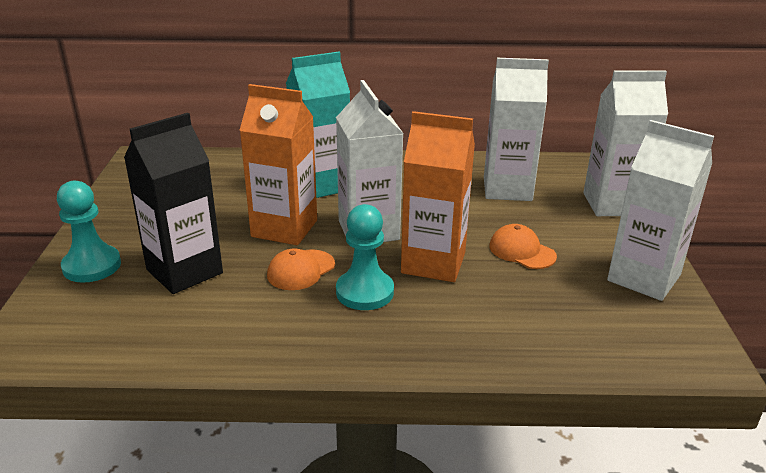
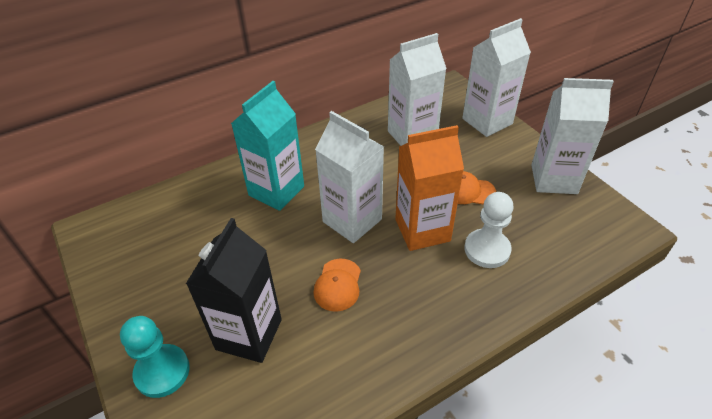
camera: 30 degrees left, 15 degrees up
(284, 228) = (288, 249): orange carton -> none
(365, 292) = (401, 282): turquoise pawn -> none
(488, 304) = (487, 250): none -> white pawn

